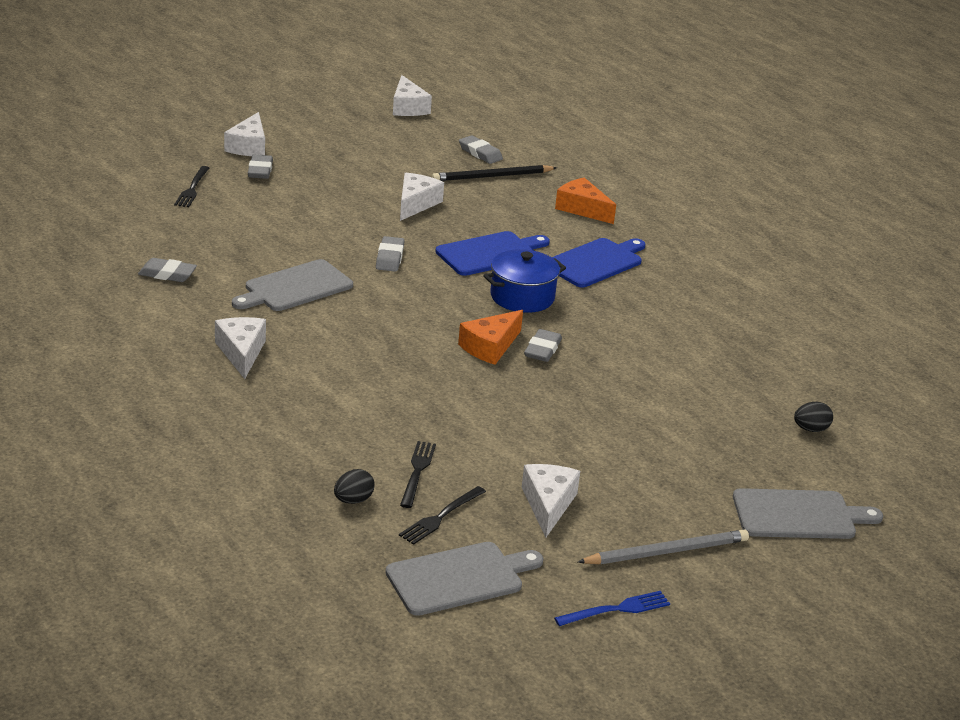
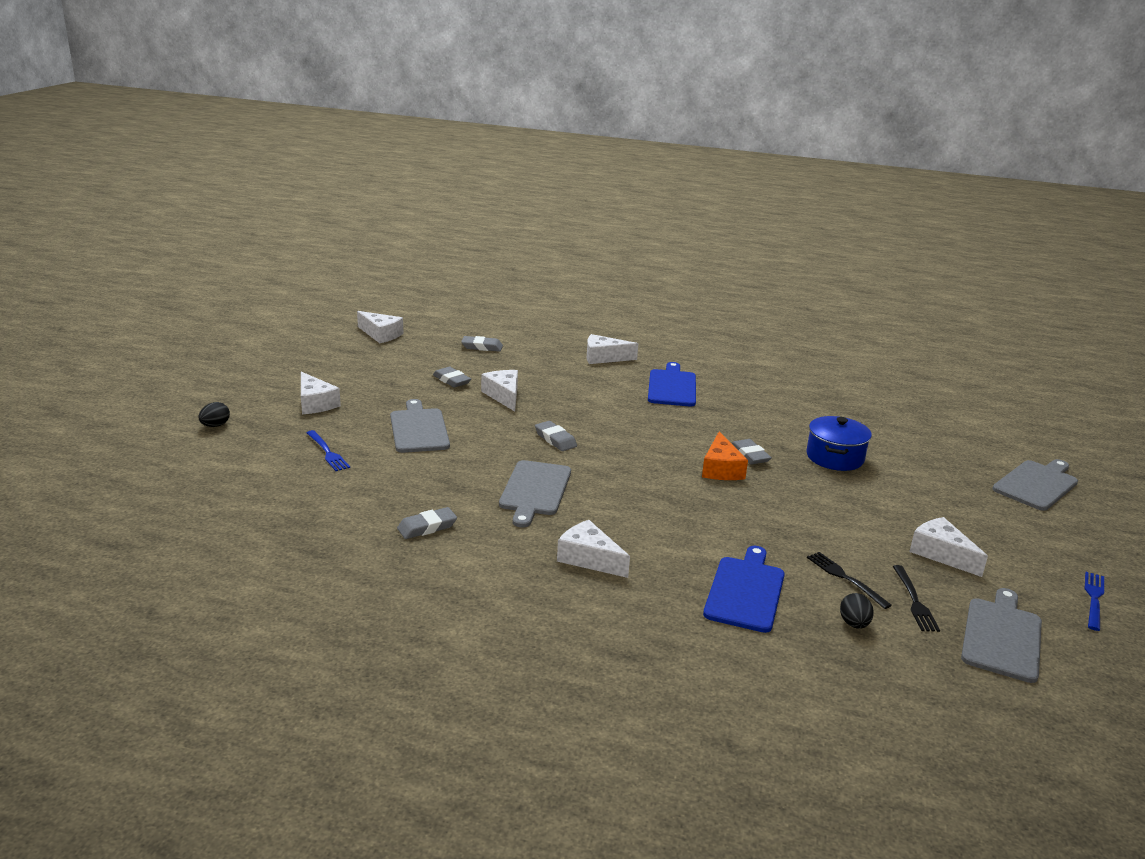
camera: 40 degrees left, 5 degrees down
(192, 189) = (327, 452): black fork -> blue fork
(260, 170) = (355, 417): grey eraser -> grey eraser (451, 380)
(292, 201) = (418, 429): none -> grey cutting board
(490, 253) = (607, 408): blue cutting board -> blue cutting board (745, 591)
(492, 176) = (516, 359): black pencil -> none
(522, 297) = (676, 427): blue pot -> blue pot (834, 457)
(582, 209) = (604, 358): orange cheese -> white cheese
(667, 552) = (1039, 545): grey pencil -> none
(810, 429) = (946, 432): black egg -> black egg (215, 425)

